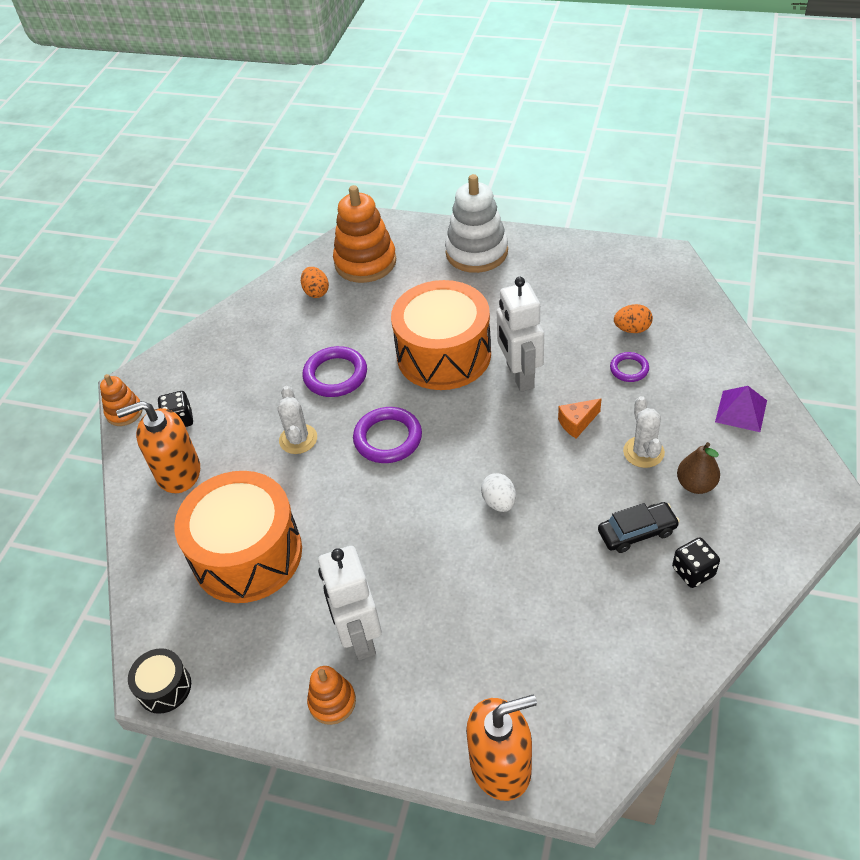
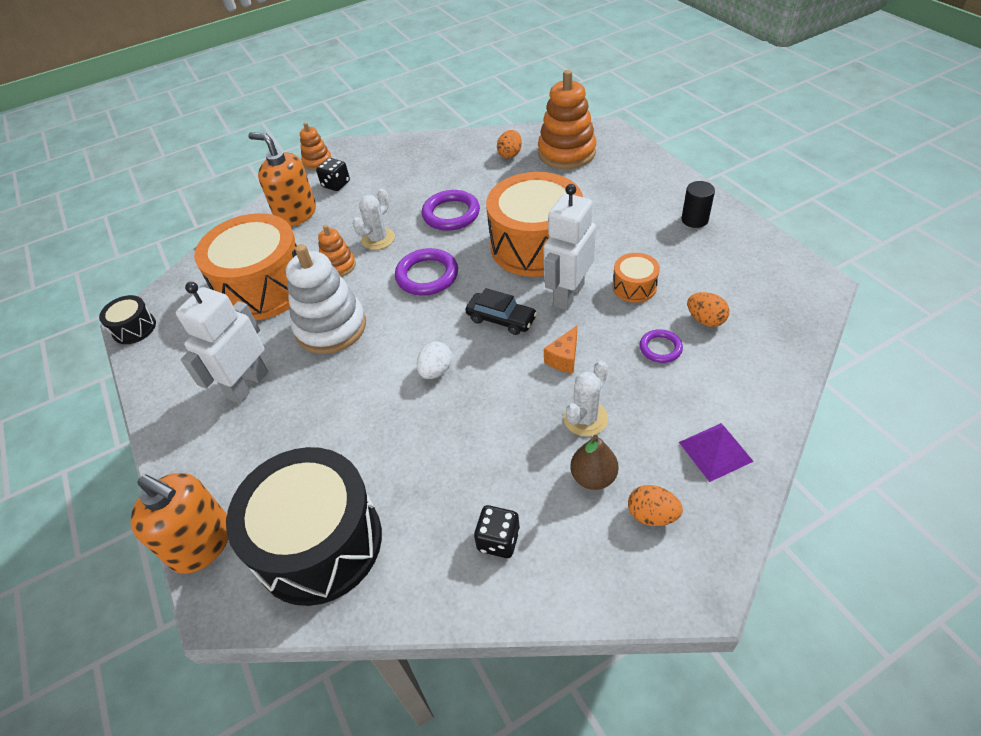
camera: 45 degrees right, 0 degrees up
(332, 702) = (184, 411): orange stacking toy -> orange stacking toy (338, 266)
(476, 252) = (655, 189): white stacking toy -> white stacking toy (331, 327)
(535, 259) = (694, 219): none -> black cylinder
(557, 338) = (634, 287): none -> orange drum
(577, 423) = (564, 358): orange cheese -> orange cheese turned 75 degrees counterclockwise
(584, 682) = (319, 542): none -> black drum
(637, 532) = (498, 473): black car -> black car (501, 319)
(755, 478) = (652, 515): none -> orange egg

